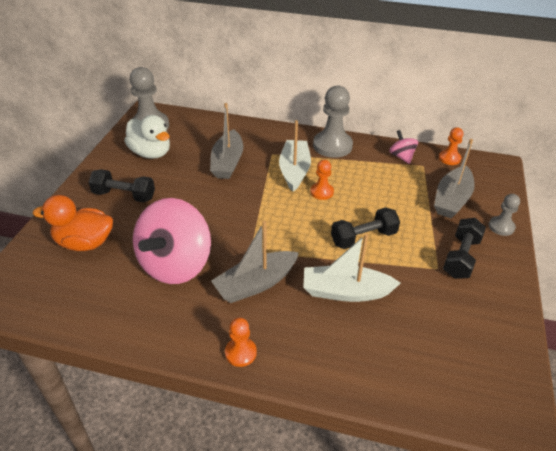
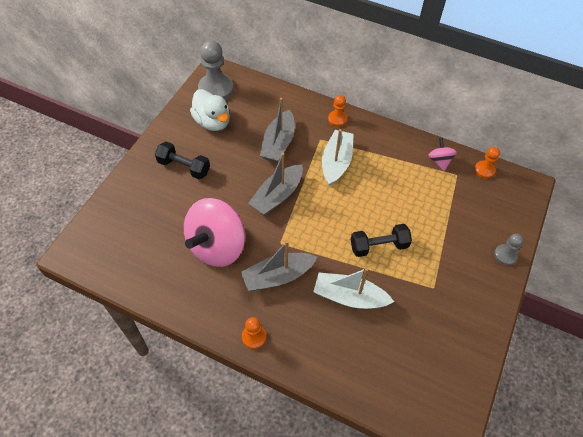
camera: 10 degrees right, 15 degrees up
(84, 243) = (147, 212): orange duck -> none
(321, 192) = (355, 190): orange pawn -> orange pawn (337, 119)
(332, 146) = (378, 138): grey pawn -> none
(451, 200) = (470, 218): grey boat -> grey boat (277, 195)
(461, 257) = (457, 281): black dumbbell -> none

